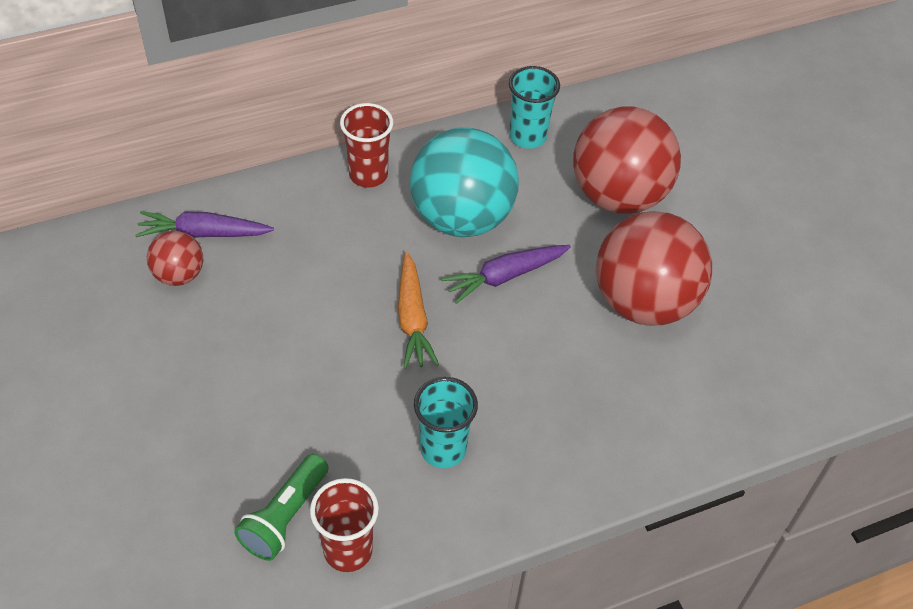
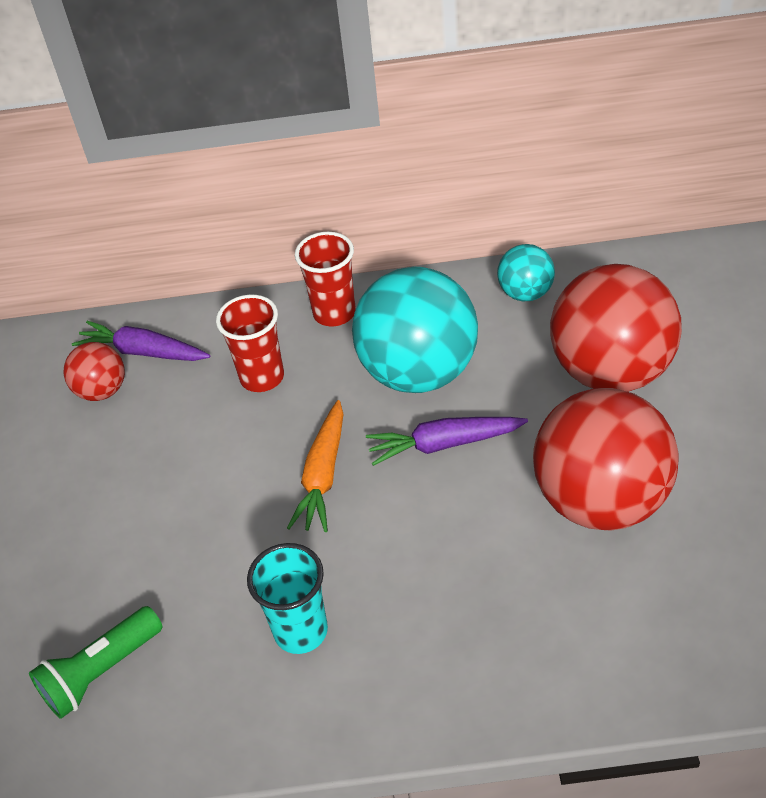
camera: 25 degrees right, 5 degrees down
(348, 550) = (151, 727): red cup -> red cup (262, 377)
(528, 137) = (525, 293): turquoise cup -> turquoise ball

